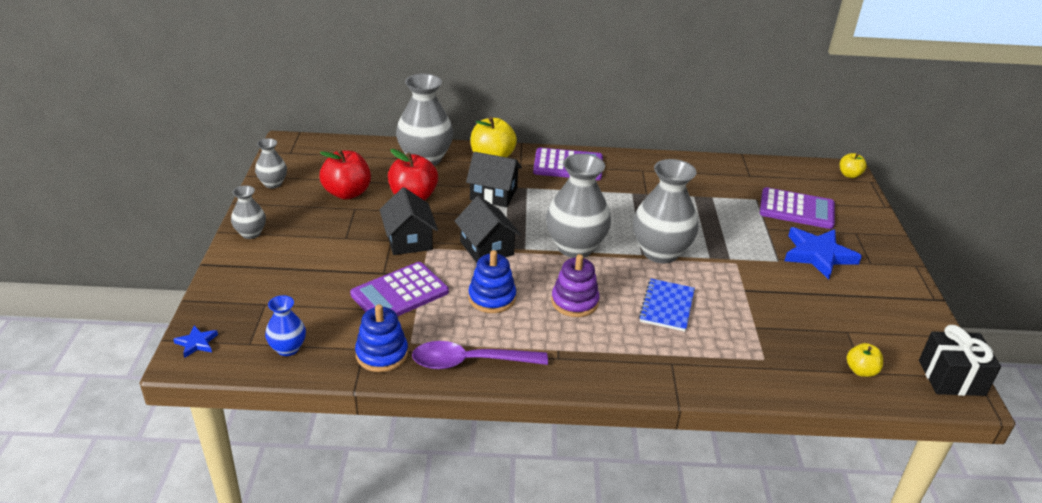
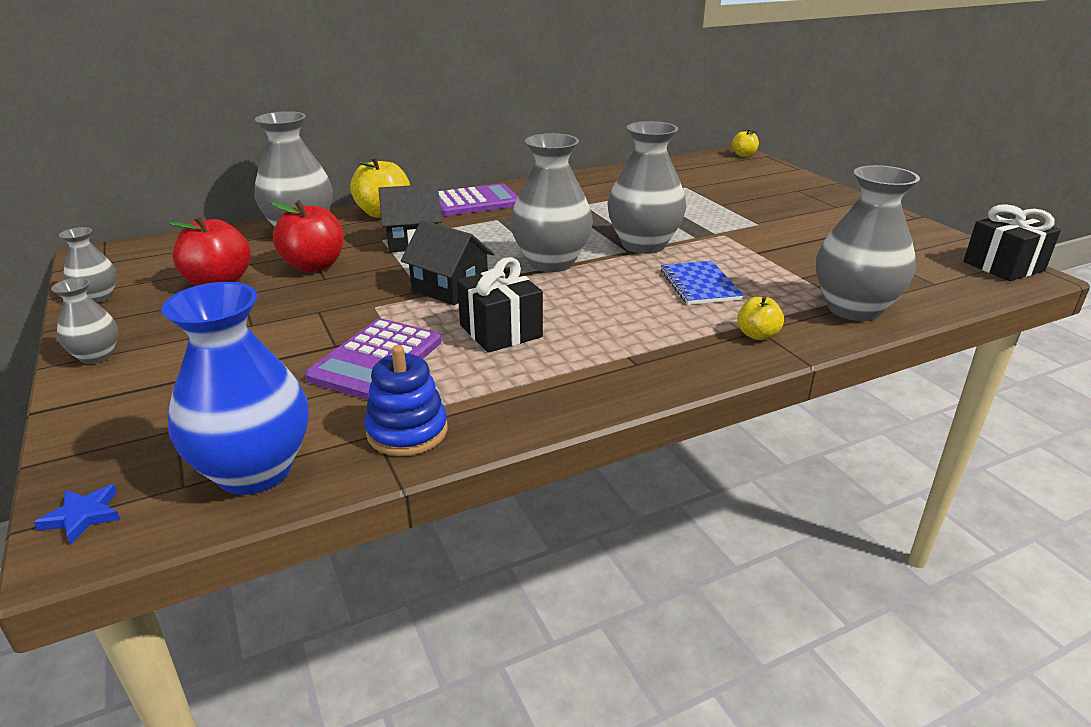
camera: 25 degrees left, 5 degrees down
(288, 348) = (254, 471): blue vase -> blue vase, size x1.93
(409, 240) = (343, 305): black house -> none
(469, 362) = (534, 402): purple spoon -> none
(492, 298) = (500, 331): blue stacking toy -> black gift
(574, 302) = (600, 308): purple stacking toy -> none
(766, 371) = (853, 309): none -> grey vase
(796, 209) = (729, 186): purple calculator -> none
(818, 255) = (787, 212): blue star -> none
(861, 371) = (930, 283): yellow apple -> yellow apple (757, 335)

